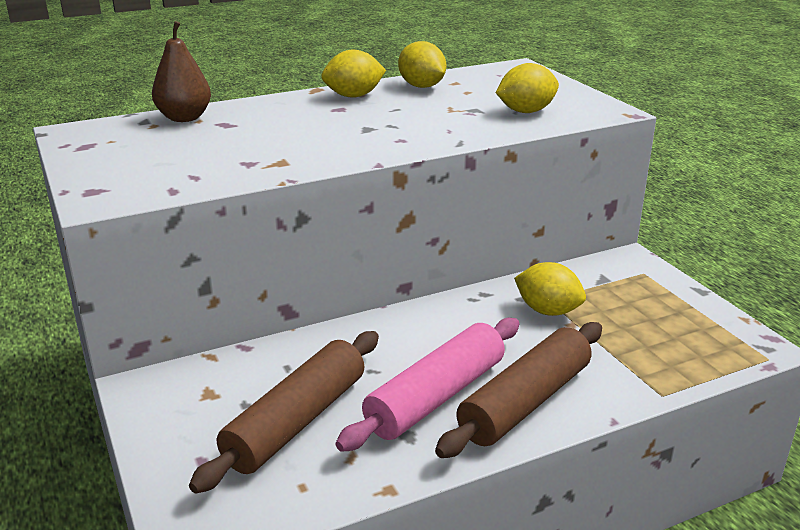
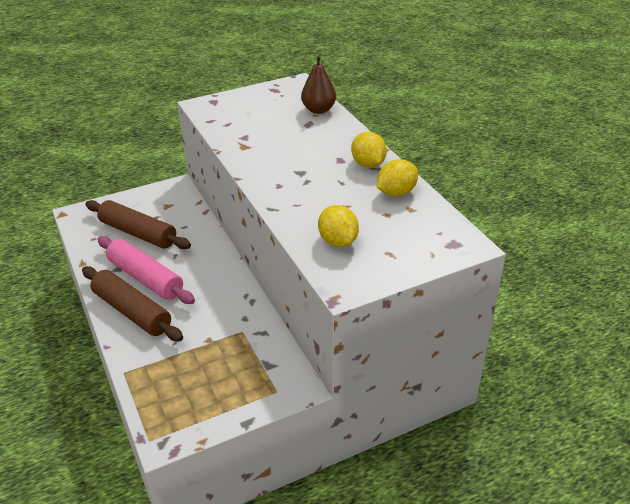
camera: 90 degrees right, 10 degrees up
(547, 311) = (226, 330): yellow lemon -> none

